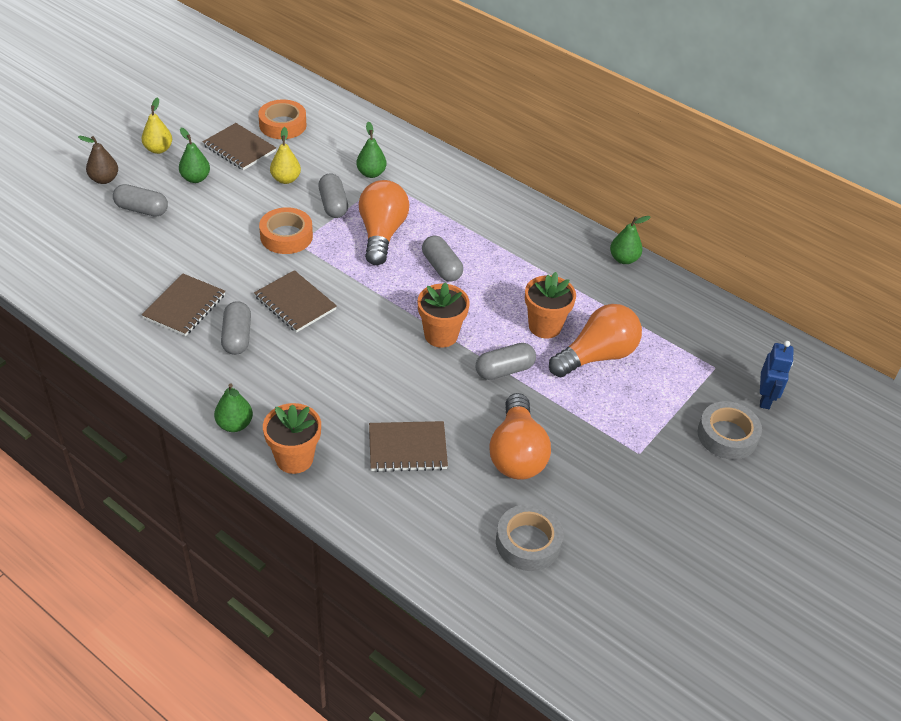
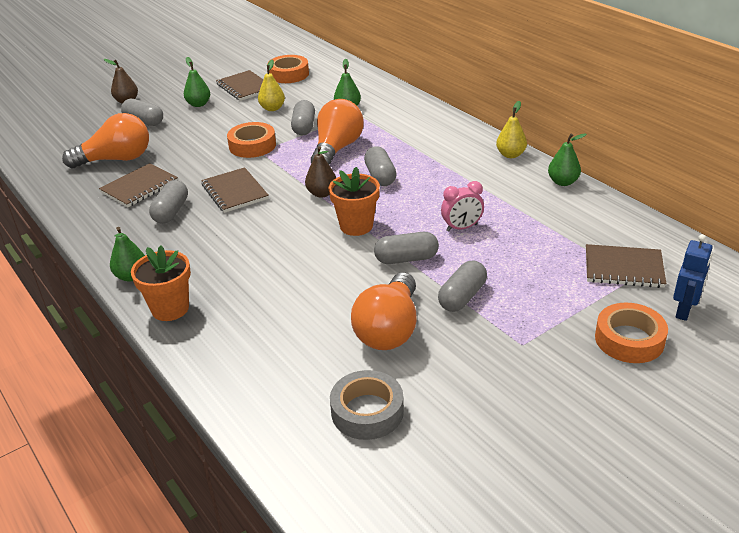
camera: 20 degrees right, 10 degrees down
(158, 149) = (180, 85): yellow pear -> yellow pear (510, 155)
(389, 296) = (322, 193): none -> brown pear
(407, 448) = (281, 312): brown notebook -> brown notebook (623, 268)
(545, 326) = (462, 228): orange flower pot -> pink clock
(571, 408) = (462, 297): none -> grey capsule
(597, 356) = (506, 256): orange light bulb -> orange light bulb (116, 159)
(727, 435) = (629, 339): grey tape -> orange tape

